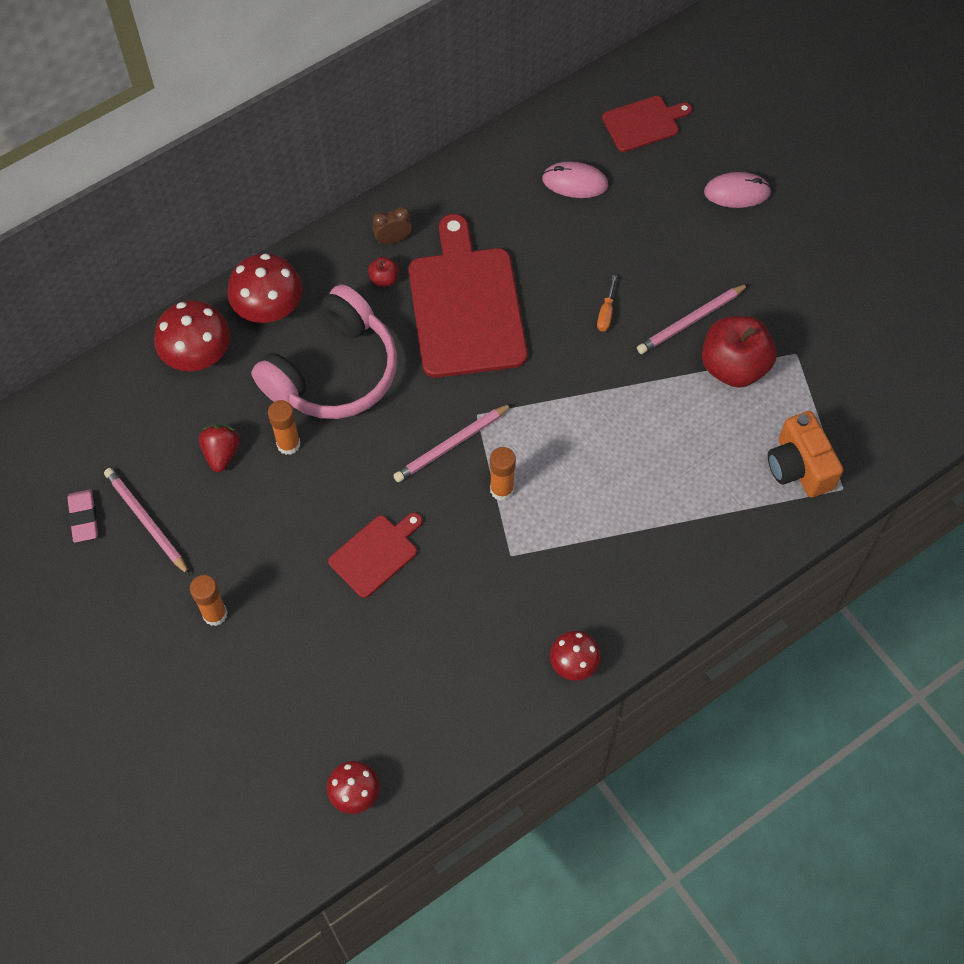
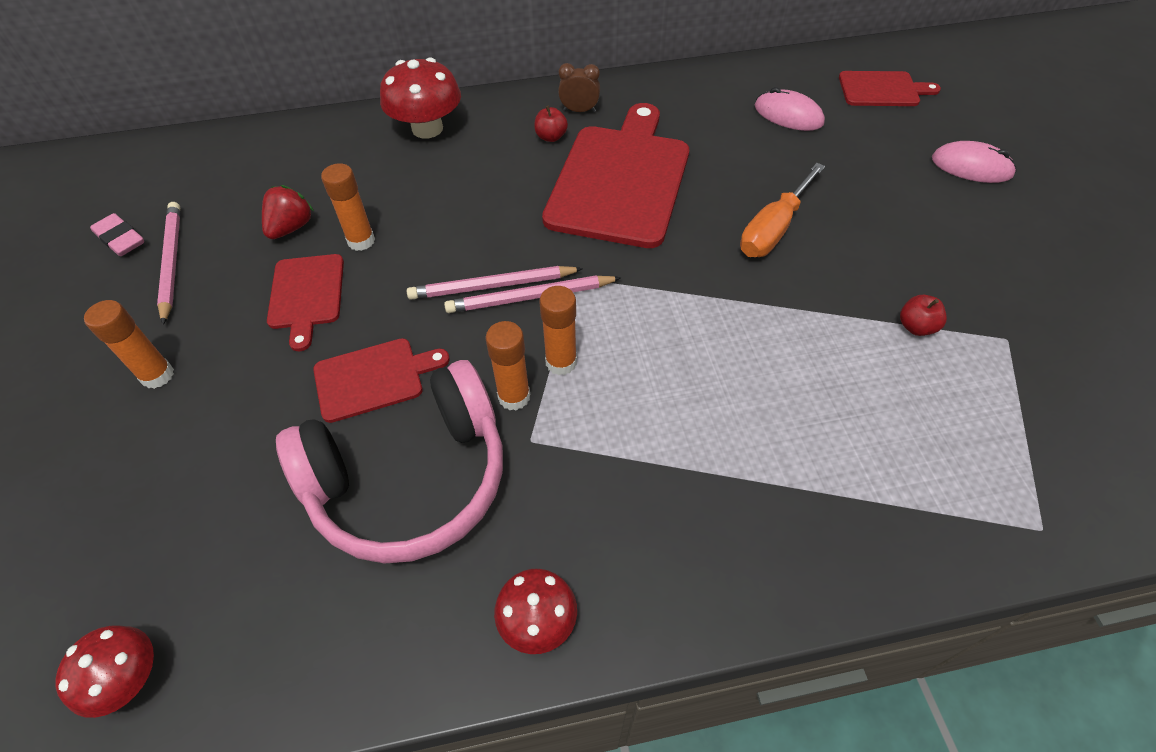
camera: 25 degrees right, 10 degrees down
(84, 517) = (120, 239): pink eraser -> pink eraser turned 60 degrees counterclockwise
(197, 354) = (336, 144): red mushroom -> none
(279, 508) = (307, 295): none -> red cutting board
(333, 371) = (451, 194): pink headphones -> pink headphones (410, 479)
(483, 528) = (514, 397): none -> orange glue stick
(606, 313) = (774, 229): orange screwdriver -> orange screwdriver, size x1.98
(691, 321) = (875, 265): pink pencil -> pink pencil (492, 286)
(733, 366) = (916, 327): red apple -> red apple, size x0.43
(798, 467) = (978, 475): orange camera -> none

